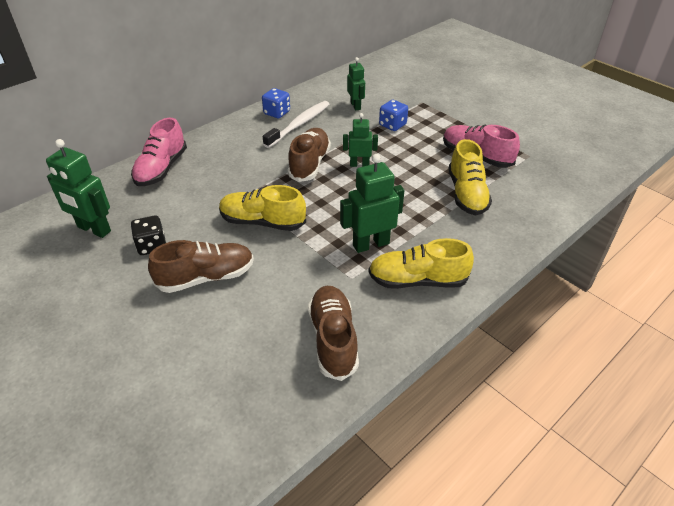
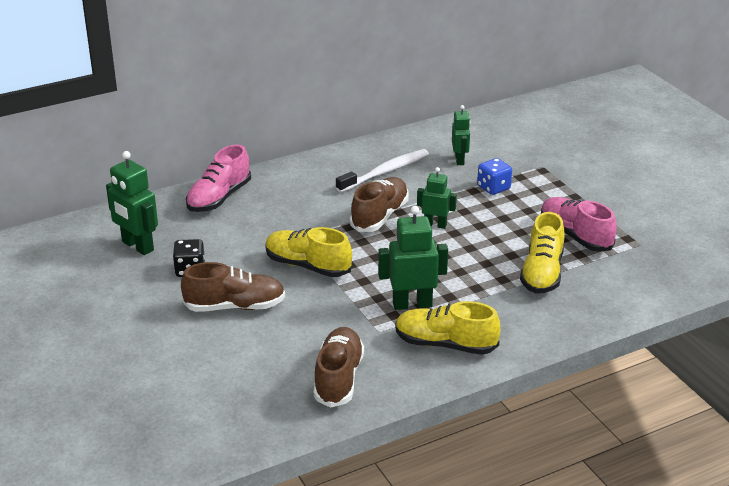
camera: 15 degrees right, 10 degrees down
(277, 113) = (364, 155): blue dice -> none

